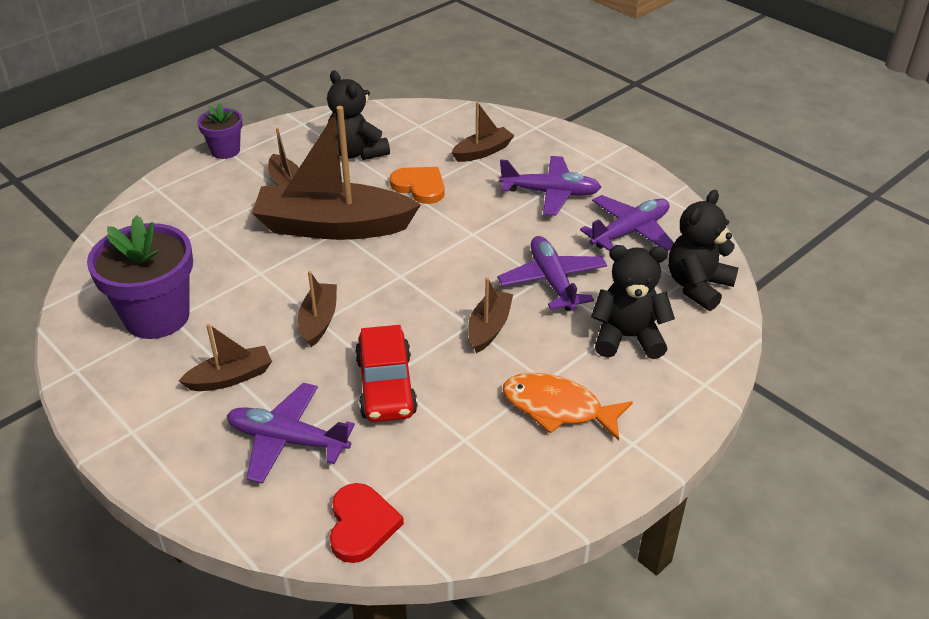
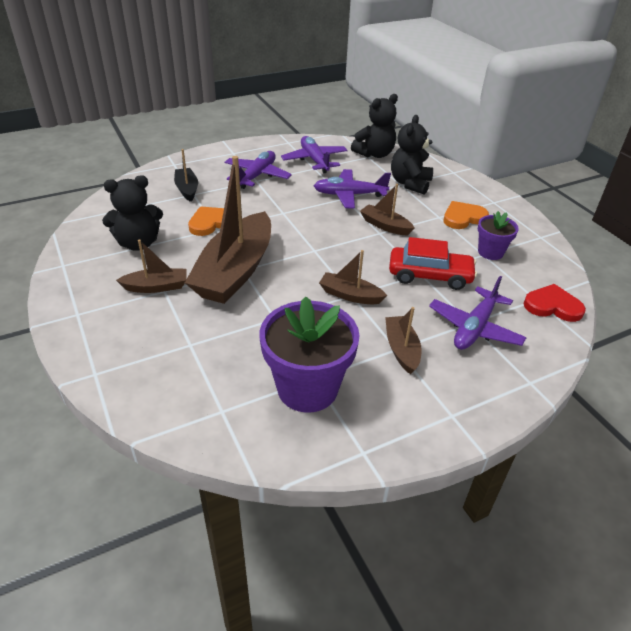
camera: 75 degrees left, 0 degrees up
(225, 151) = (66, 318): purple flower pot -> purple flower pot (490, 252)
(482, 152) = (187, 189): brown boat -> black boat
(558, 408) = (463, 218): orange fish -> orange heart
(697, 286) = (374, 154): black teddy bear -> black teddy bear turned 90 degrees counterclockwise

